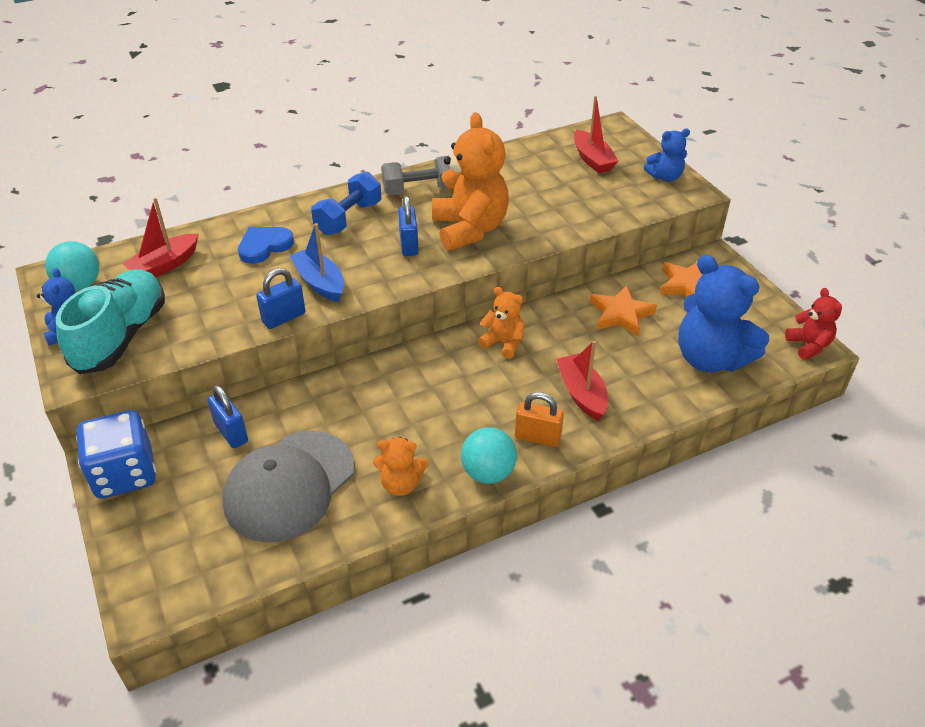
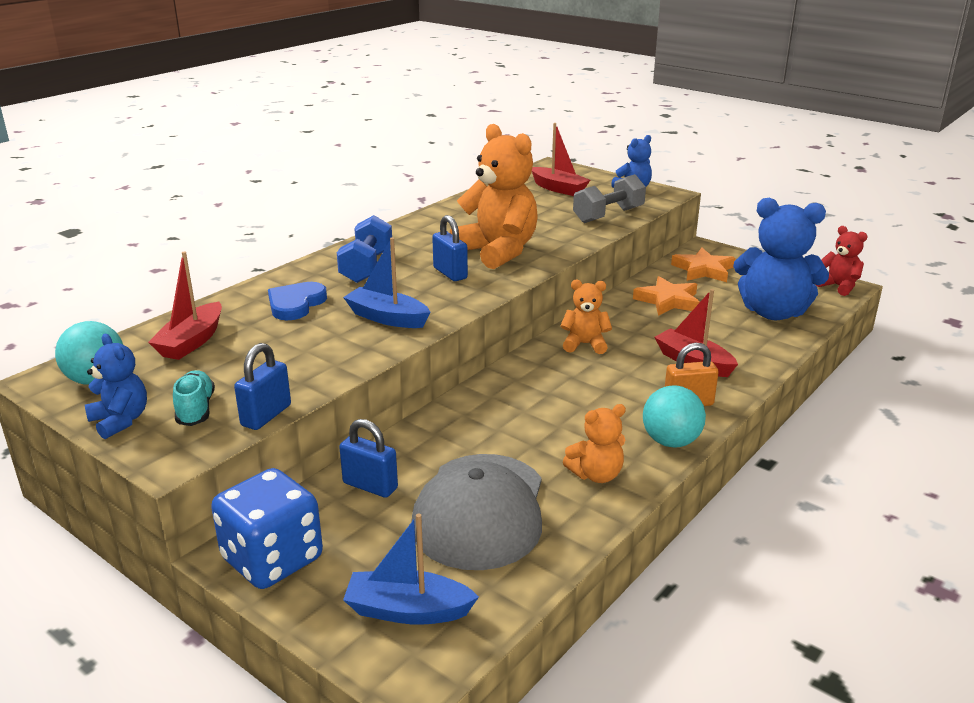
camera: 25 degrees left, 15 degrees down
(121, 336) = (196, 409): turquoise shoe -> turquoise shoe, size x0.49
(178, 553) = (408, 610): none -> blue boat
(284, 318) = (376, 352): blue padlock -> blue padlock (266, 415)
(420, 190) = (419, 235): grey dumbbell -> grey dumbbell (608, 215)

